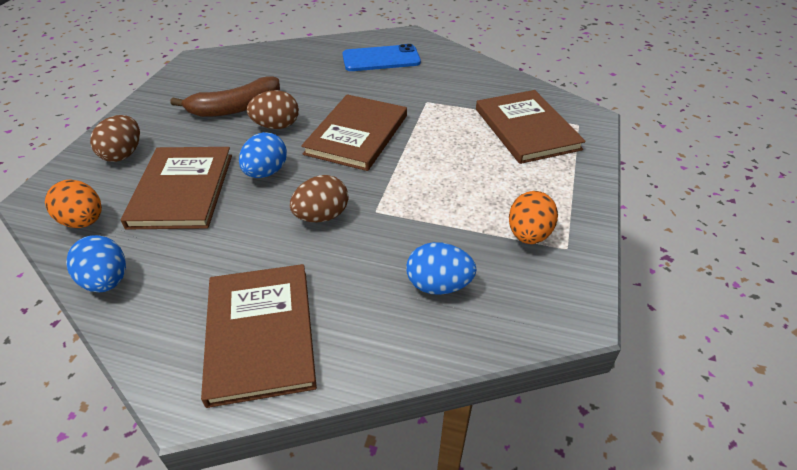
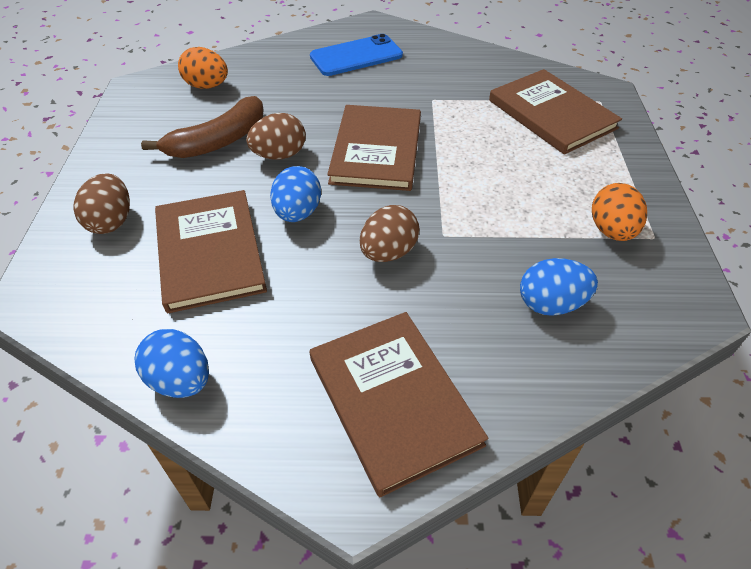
camera: 15 degrees left, 5 degrees up
(84, 221) = (109, 314): orange egg -> orange egg (207, 86)

